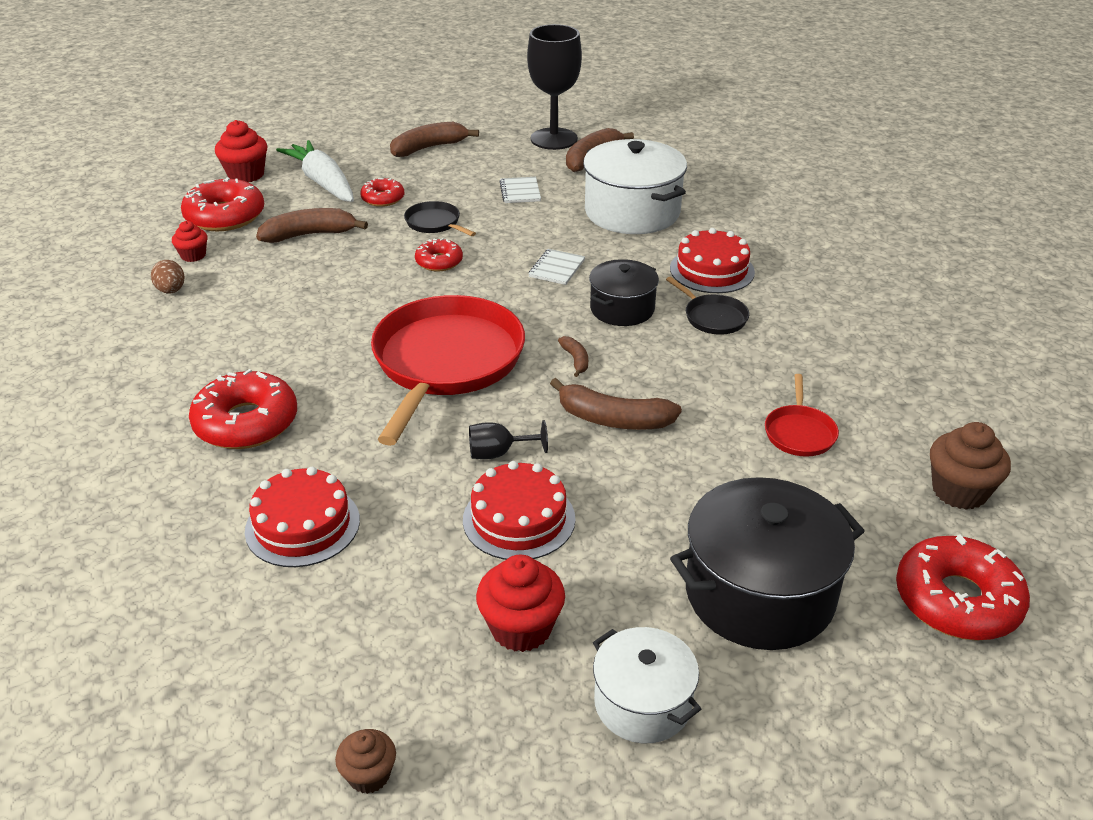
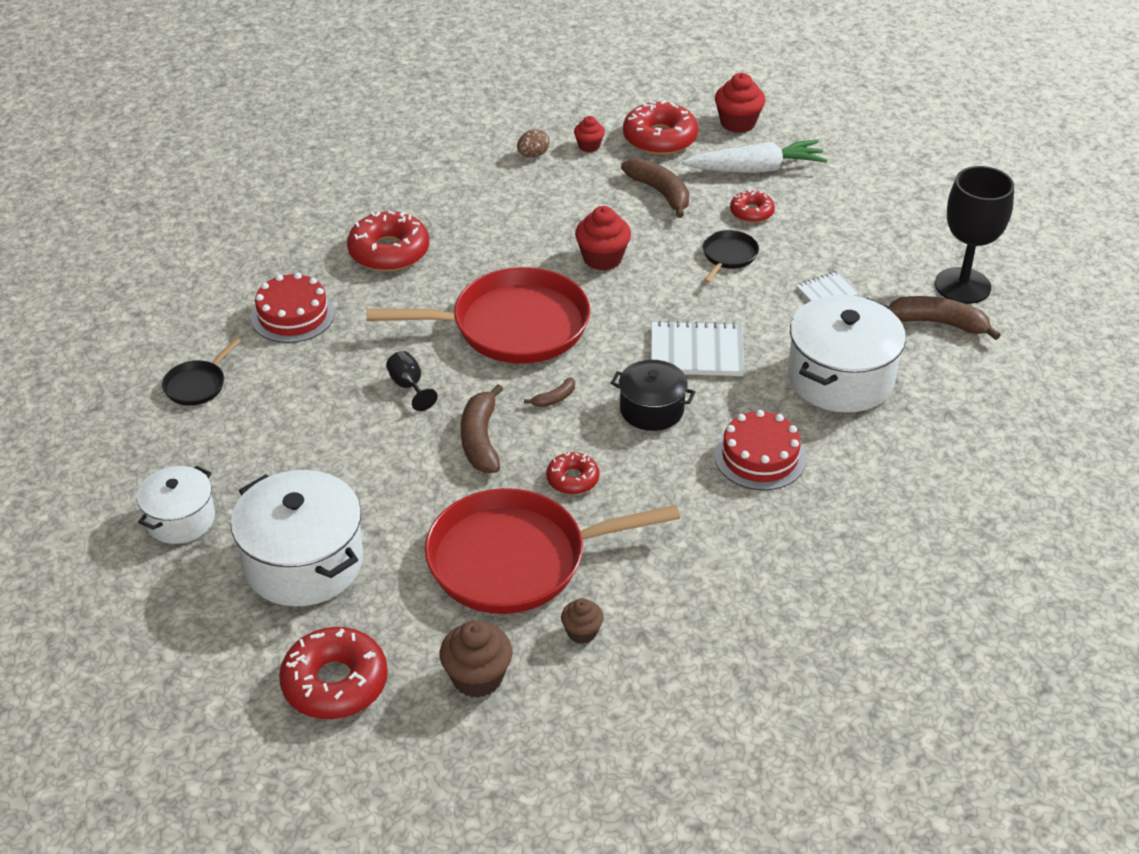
camera: 70 degrees right, 5 degrees up
(323, 182) = (755, 169): white carrot -> white carrot turned 45 degrees clockwise
(369, 775) = (95, 412): brown cupcake -> brown cupcake (582, 632)
(428, 148) = (873, 209): brown banana -> none
(439, 262) = (663, 278): red donut -> red donut (572, 479)
(519, 519) = (338, 416): red cake -> none
(521, 628) = (230, 445): red cupcake -> red cupcake (602, 258)
(557, 268) = (696, 352): white notebook -> white notebook, size x1.74
(713, 317) = (672, 473): black pan -> black pan (197, 385)
(759, 593) = (303, 562): black pot -> white pot
(799, 433) = (515, 559): red pan -> red pan, size x2.30

